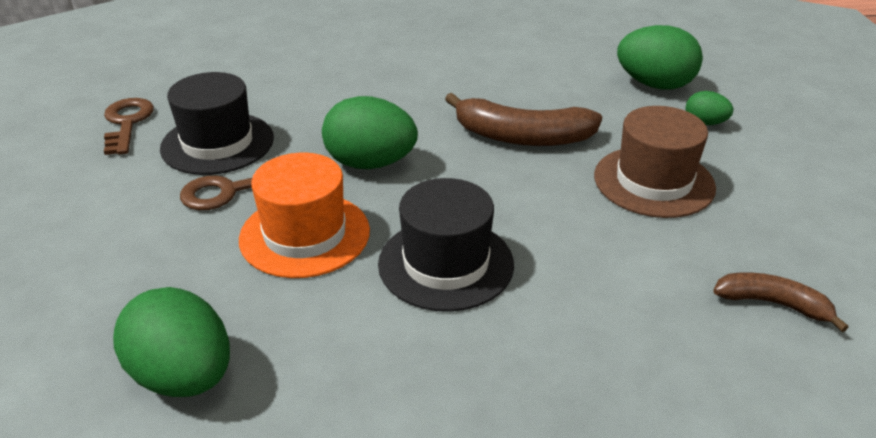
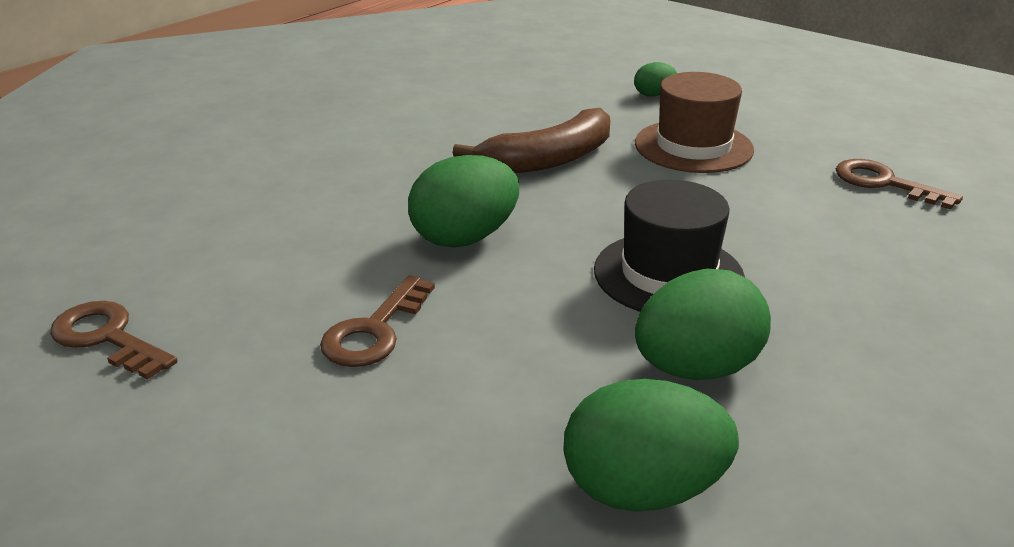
camera: 45 degrees left, 5 degrees down
(217, 143) = (270, 299): black hat -> none
(305, 235) = (519, 321): orange hat -> none
(654, 85) = (574, 83): green egg -> green egg (696, 368)
(773, 304) = (884, 183): brown banana -> brown key

